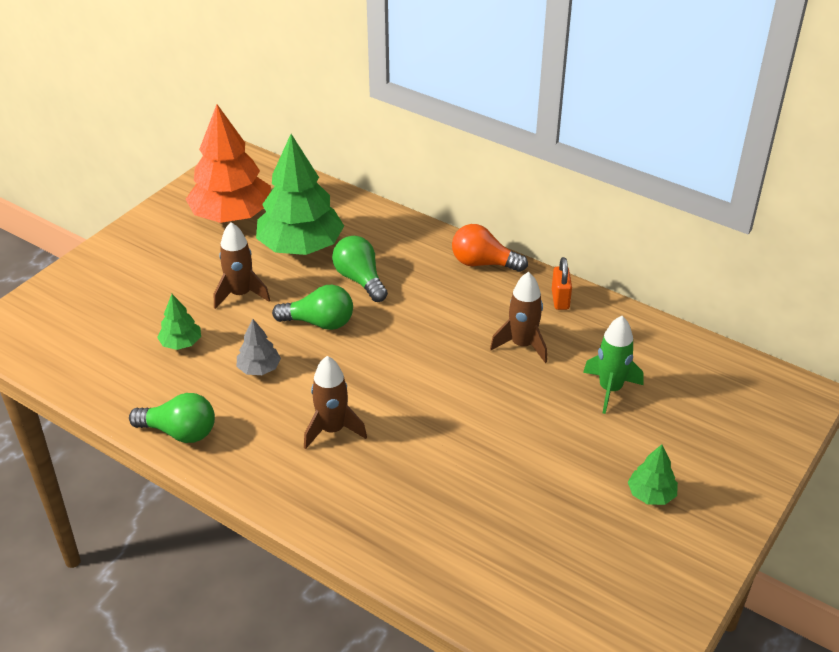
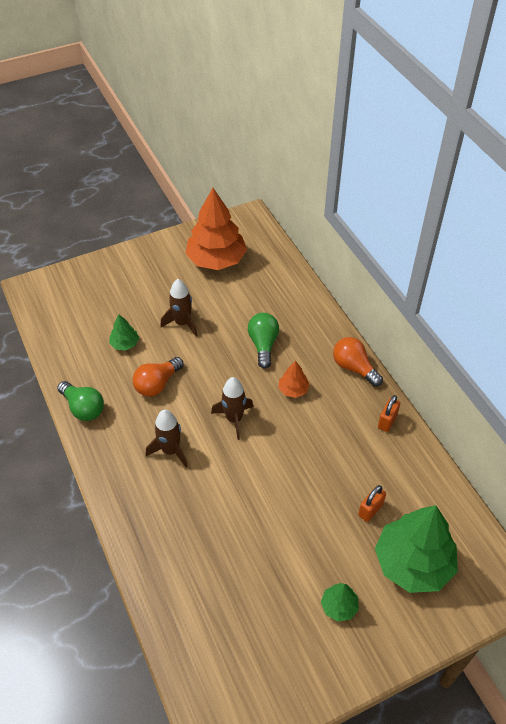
camera: 30 degrees right, 10 degrees up
(259, 368) = (157, 384): grey tree -> orange light bulb
(300, 246) = (243, 302): green tree -> green tree (413, 562)
(319, 323) = (216, 366): green light bulb -> none
(431, 310) = (293, 389): none -> orange tree
(522, 345) = (335, 445): brown rocket -> brown rocket (234, 419)
(610, 389) = (370, 510): green rocket -> orange padlock

